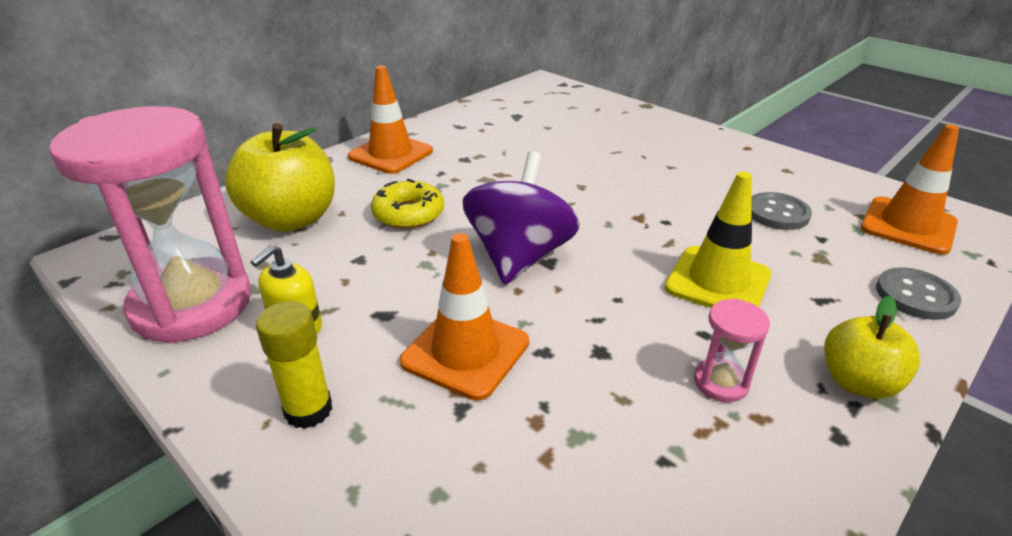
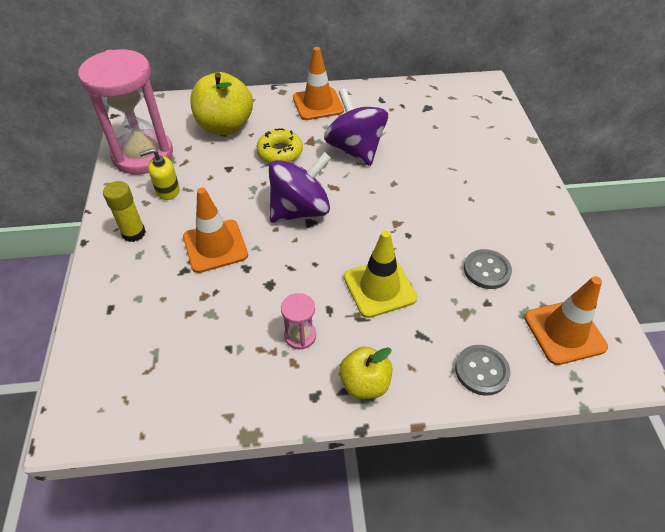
camera: 40 degrees right, 15 degrees up
(496, 175) = (355, 149): none -> purple spinning top

